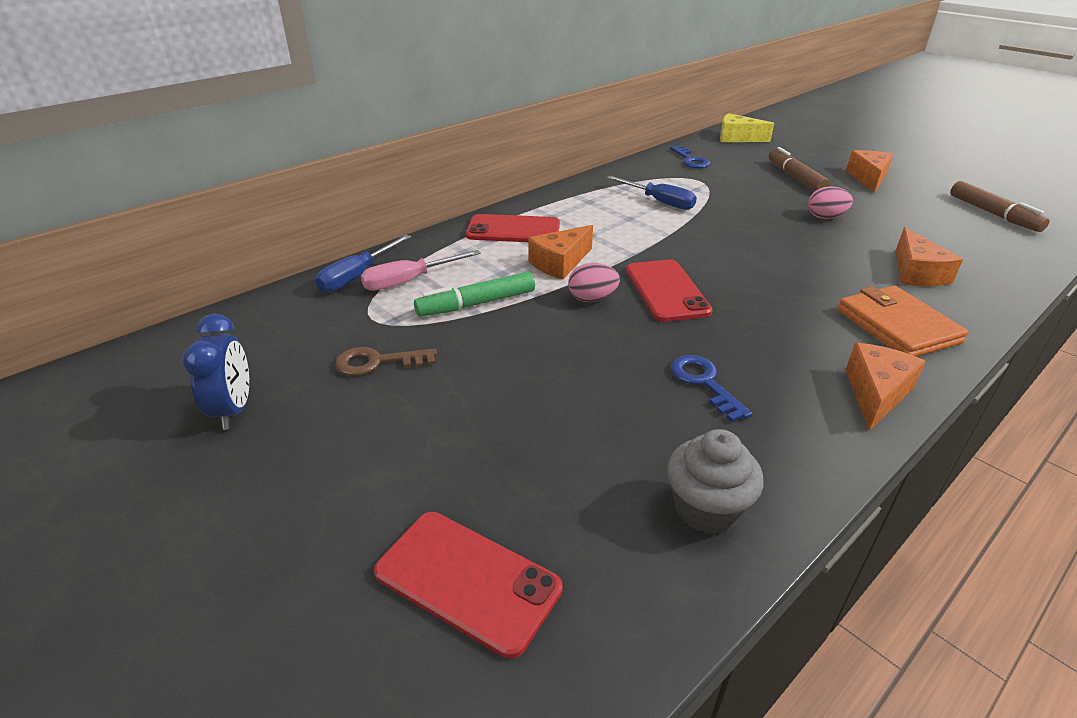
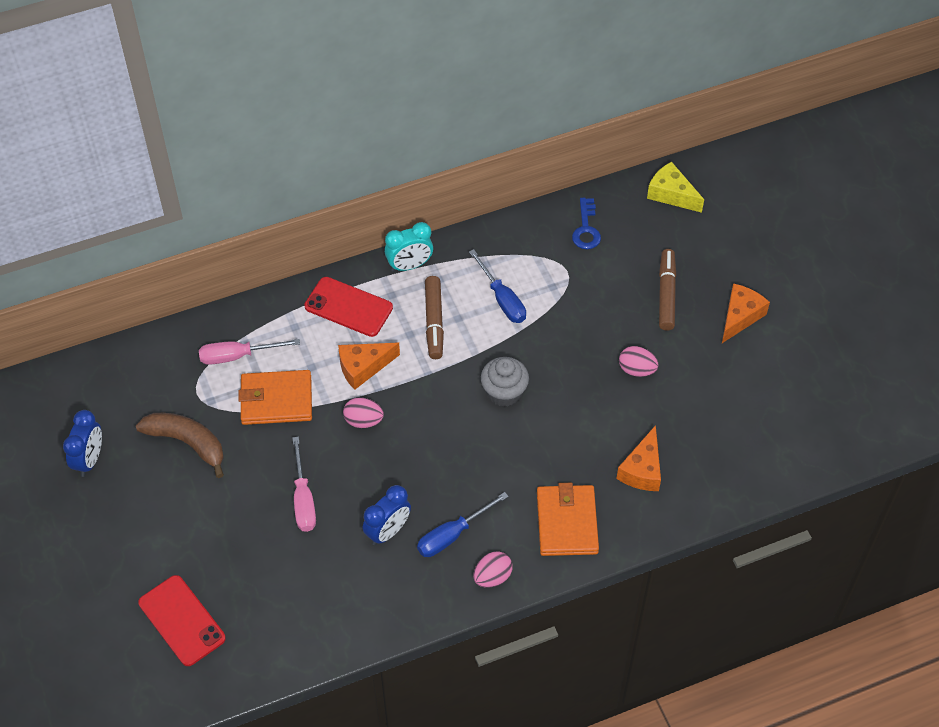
camera: 20 degrees right, 20 degrees up
(357, 276) = (201, 337): blue screwdriver -> blue screwdriver (452, 535)
(378, 362) = (187, 443): brown key -> brown banana
(476, 304) = (276, 400): green marker -> orange wallet
(554, 199) = (409, 265): none -> turquoise clock
(570, 379) = (303, 499): none -> pink screwdriver
(666, 291) = (425, 429): red phone -> none
(704, 383) = (388, 531): blue key -> blue clock
(706, 509) = (324, 622): grey cupcake -> grey cupcake (504, 392)
(876, 394) = (492, 577): orange cheese -> pink egg
(993, 214) = (800, 412): brown marker -> brown marker (434, 322)

